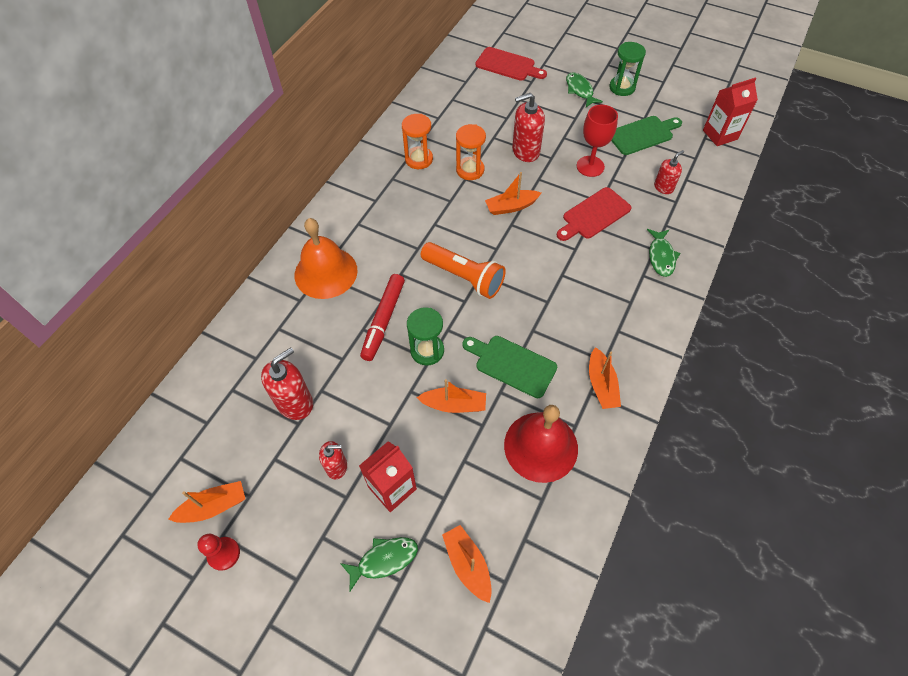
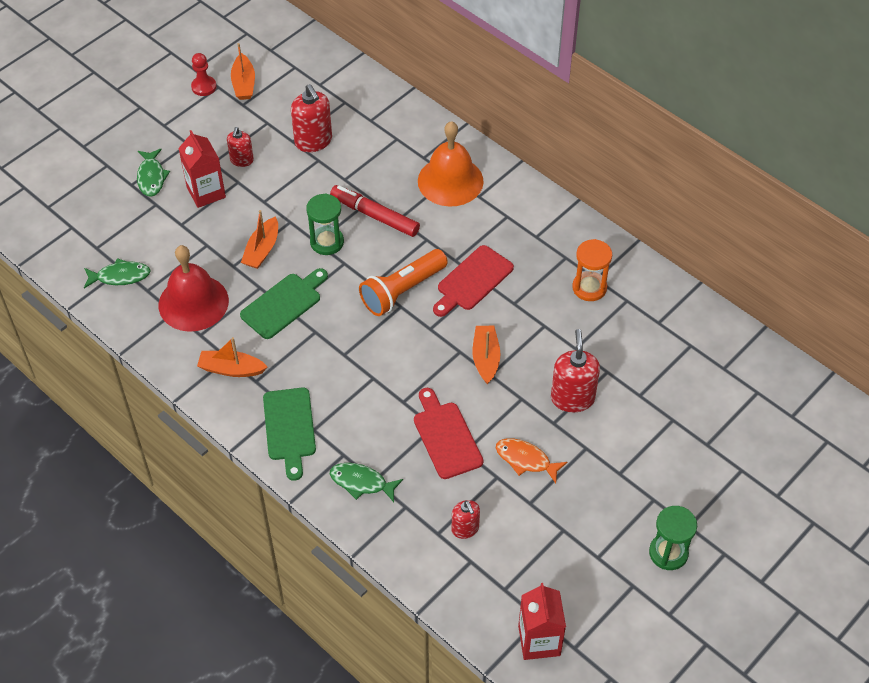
camera: 105 degrees right, 5 degrees down
(467, 564) = (121, 227): orange boat -> none
(470, 170) = (557, 333): orange hourglass -> none
(508, 65) = (748, 426): red cutting board -> red cutting board (472, 281)
(580, 90) = (674, 497): green fish -> green fish (120, 276)
(590, 166) = (526, 460): red goblet -> orange fish
(642, 134) = (566, 542): green cutting board -> green cutting board (290, 428)

